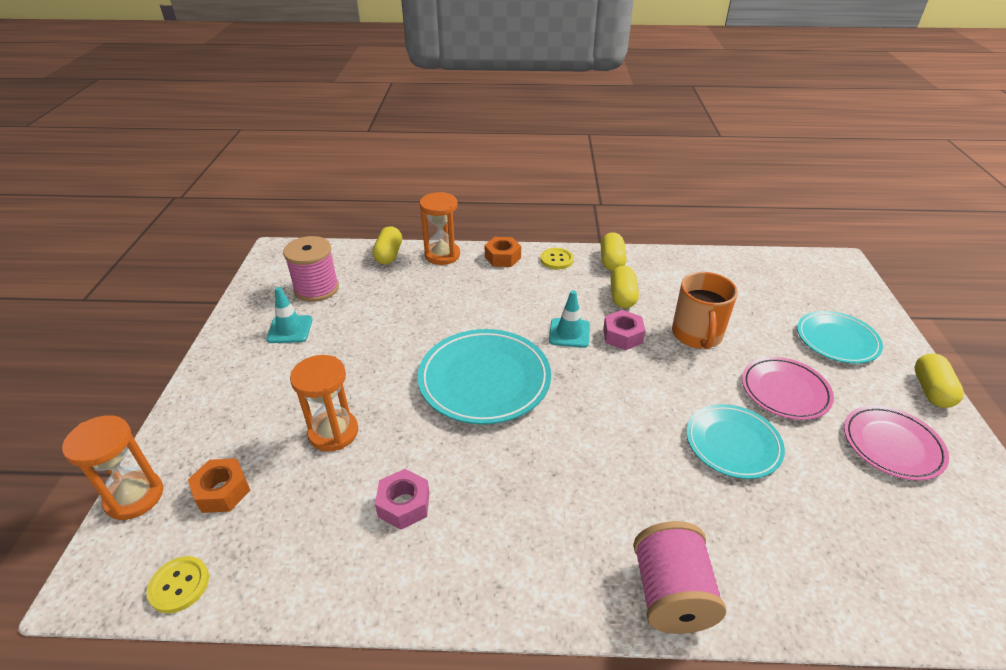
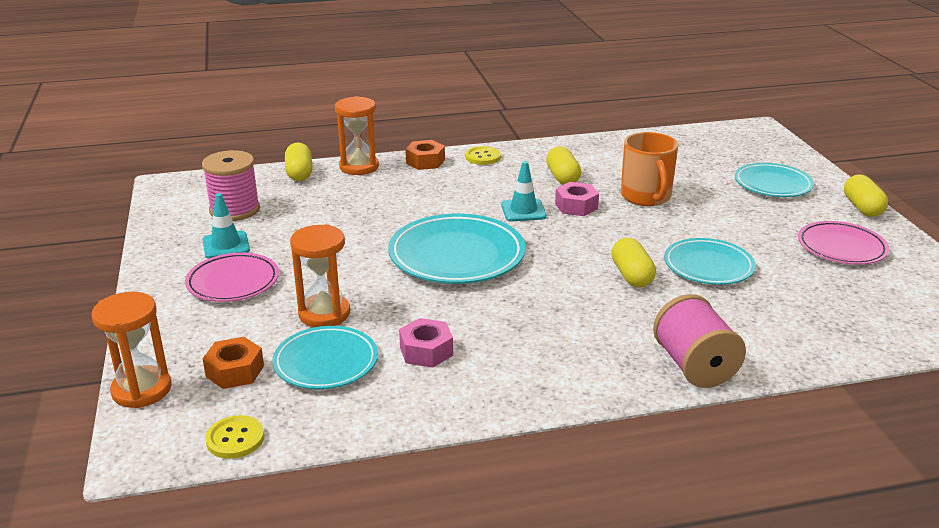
camera: 15 degrees left, 10 degrees down
(306, 498) = (326, 362): none -> turquoise plate
(611, 261) = (539, 152): yellow capsule -> yellow capsule (632, 275)
(785, 391) = (740, 225): pink plate -> pink plate (233, 282)

